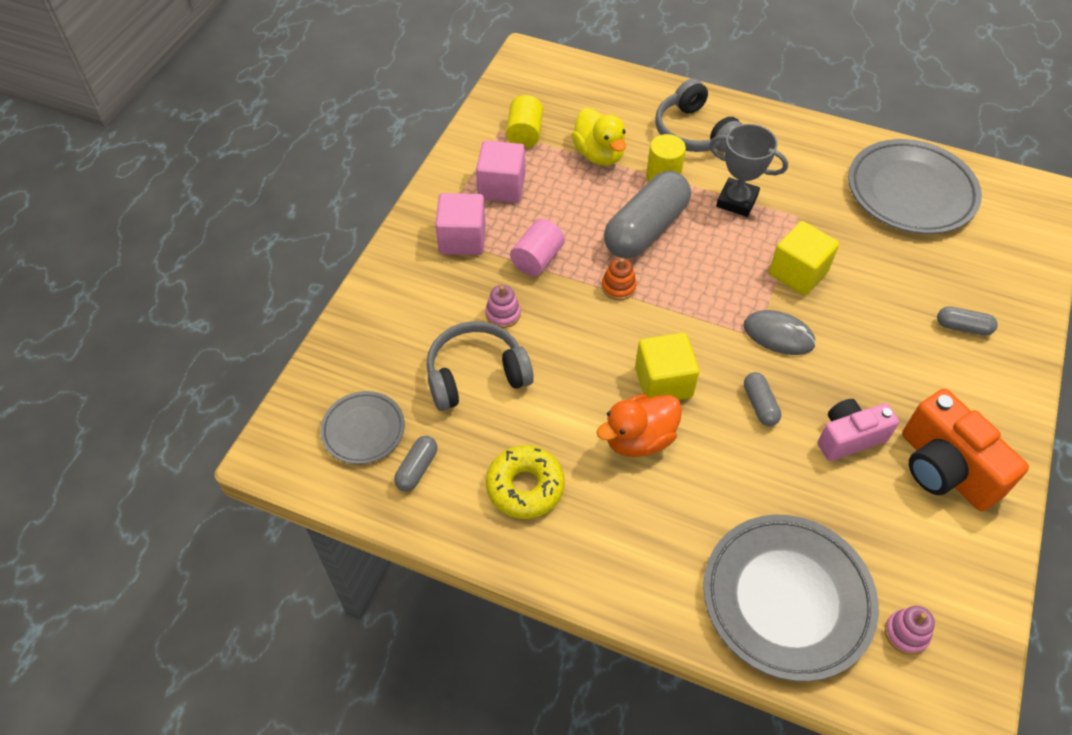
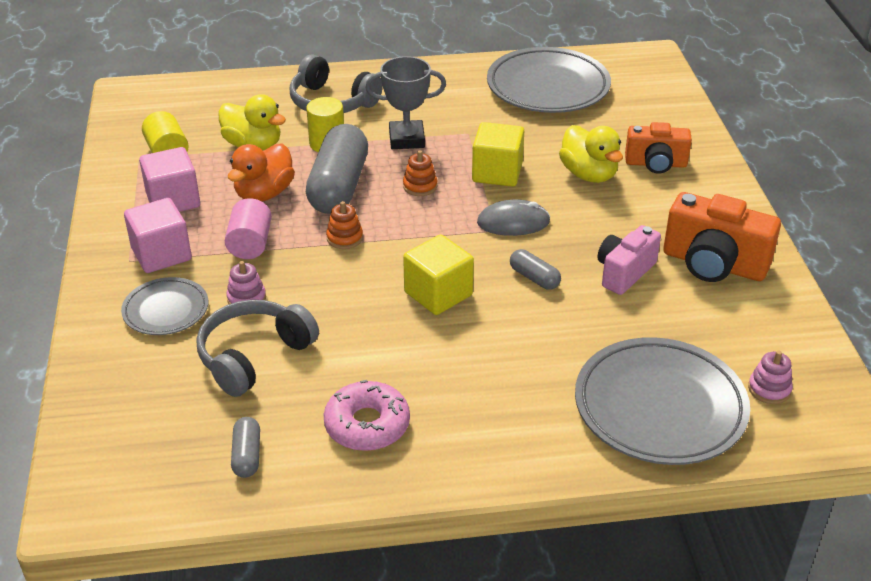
camera: 30 degrees left, 15 degrees down
(363, 430) = (166, 447): grey plate -> grey plate (166, 310)
(525, 487) = (367, 425): yellow donut -> pink donut
(638, 439) = (447, 345): orange duck -> orange duck (264, 193)
(717, 258) = (420, 186): none -> orange stacking toy
(886, 311) = (589, 174): none -> yellow duck
(963, 327) = (656, 164): grey capsule -> orange camera

